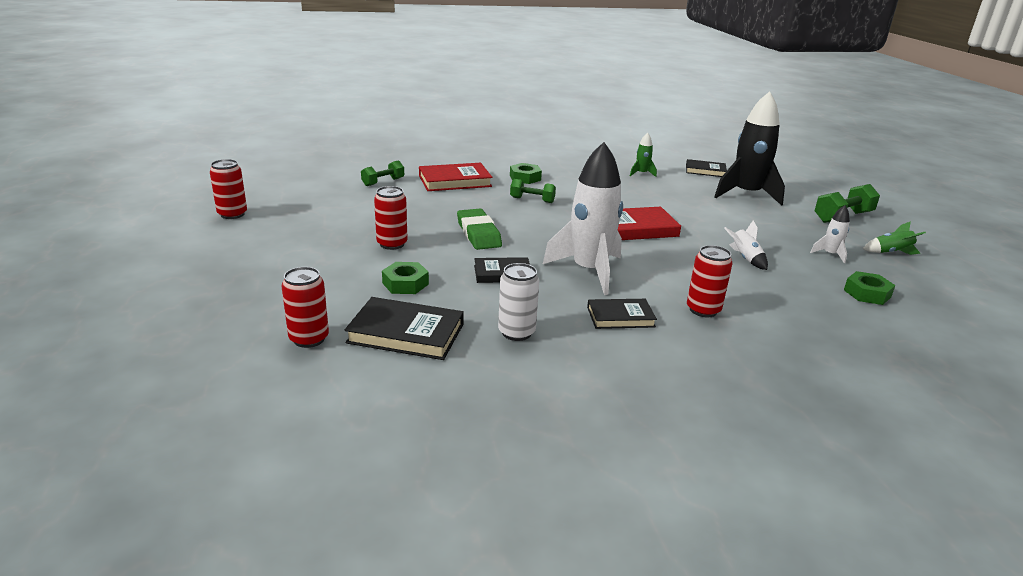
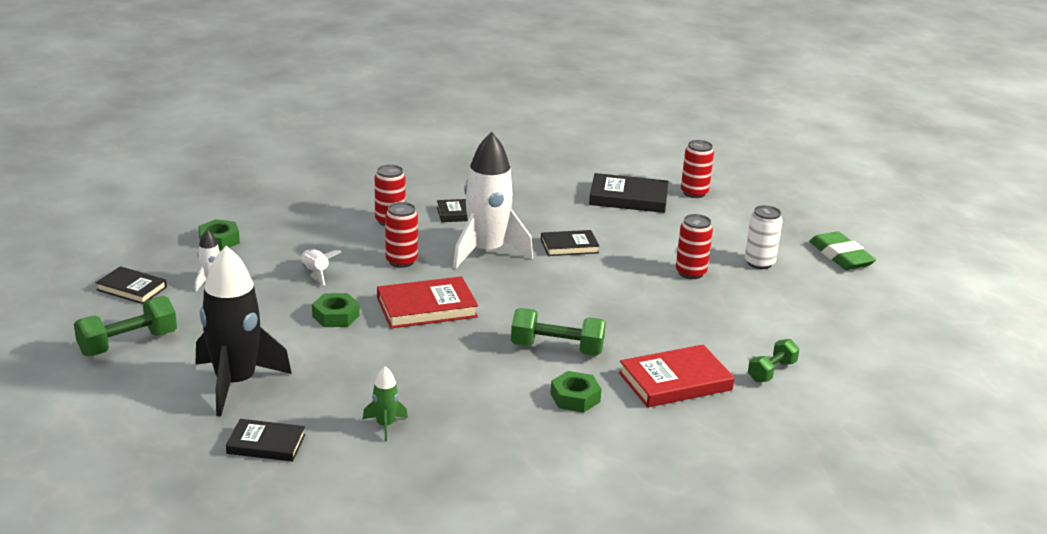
camera: 175 degrees right, 0 degrees up
(232, 214) = (889, 302): red can -> red can (401, 261)
(405, 284) = (652, 234): green nut -> green nut (336, 316)
(478, 234) = (608, 290): green eraser -> green eraser (840, 256)
(516, 332) = (546, 201): white can -> white can (759, 263)
(532, 200) = (557, 349): green dumbbell -> green dumbbell, size x1.54
(890, 252) = (132, 288): green rocket -> black book

